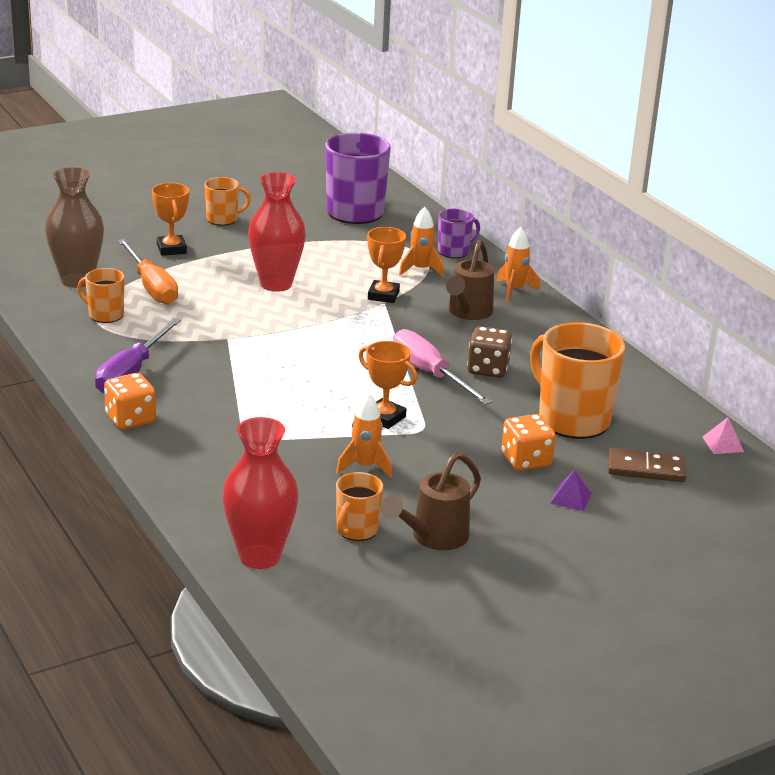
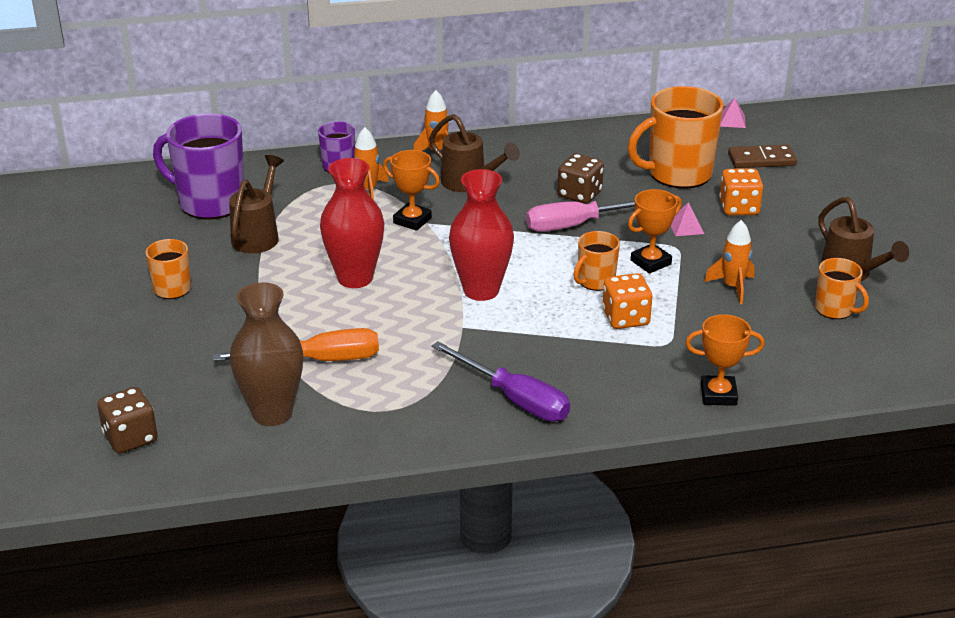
camera: 70 degrees left, 5 degrees up
(31, 238) = (130, 438): none -> brown dice
(105, 315) = (371, 402): orange mug -> orange mug (595, 281)
(130, 419) = (612, 411): orange dice -> orange dice (625, 318)
(171, 249) = (229, 334): orange trophy -> orange trophy (718, 395)
(259, 556) = (872, 367): red vase -> red vase (481, 290)
(318, 237) = (258, 235): none -> brown watering can
(465, 432) = (686, 227): none -> pink pyramid
(571, 498) = (799, 200): purple pyramid -> none
(646, 468) = (761, 159): brown domino -> brown domino turned 60 degrees clockwise

